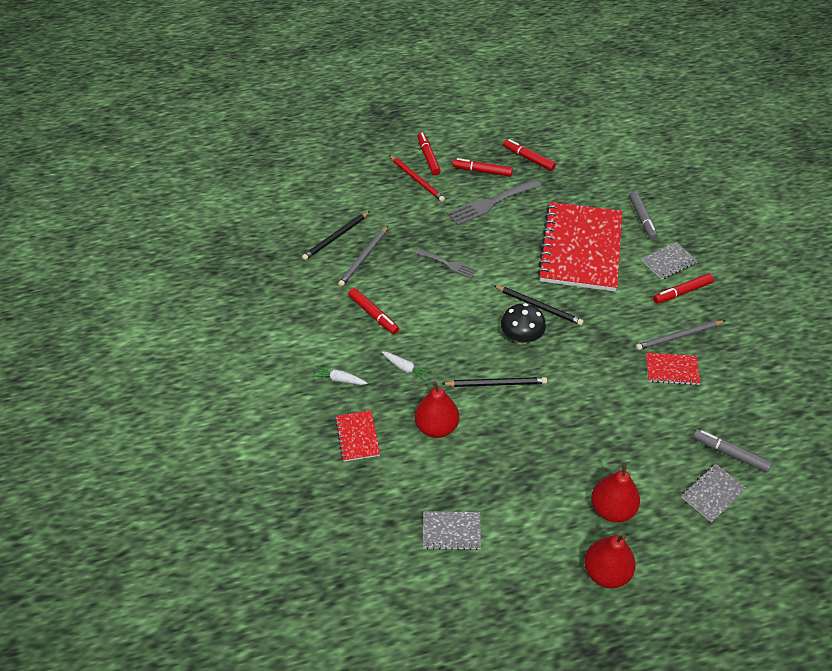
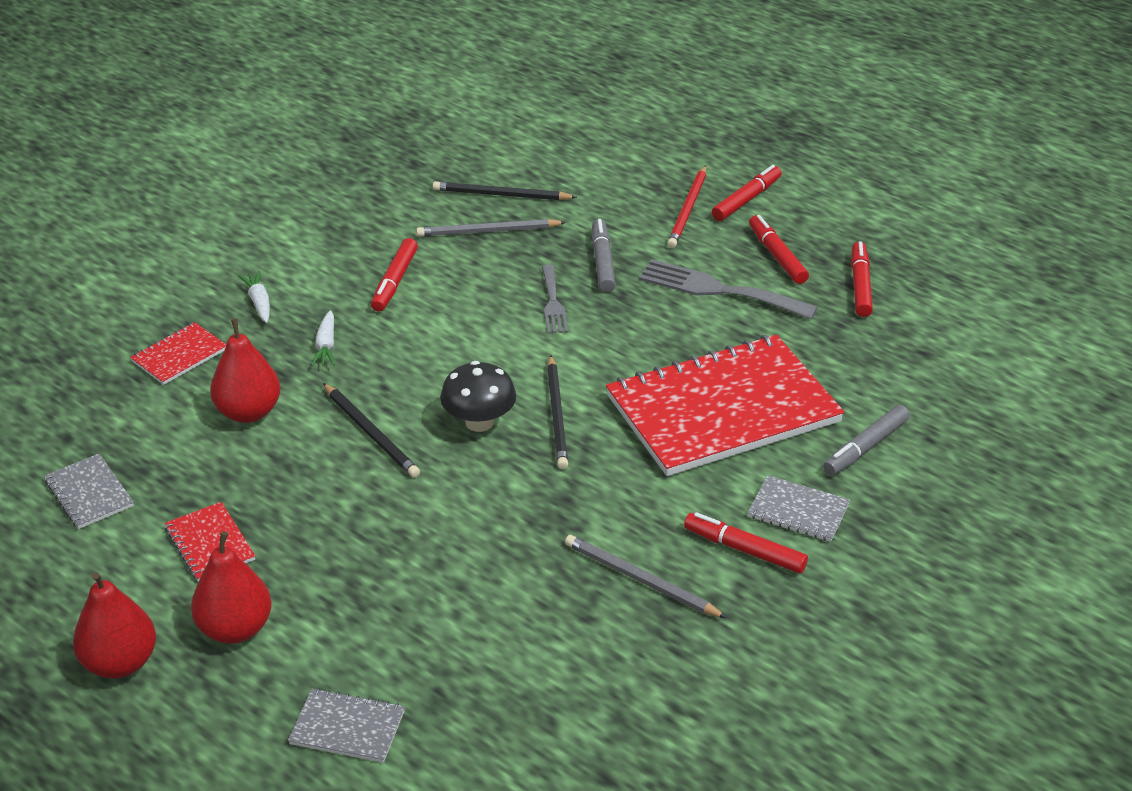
camera: 55 degrees right, 10 degrees down
(672, 370) = (561, 597): red notebook -> red notebook (210, 544)
(730, 454) = (444, 722): grey marker -> grey marker (602, 262)

